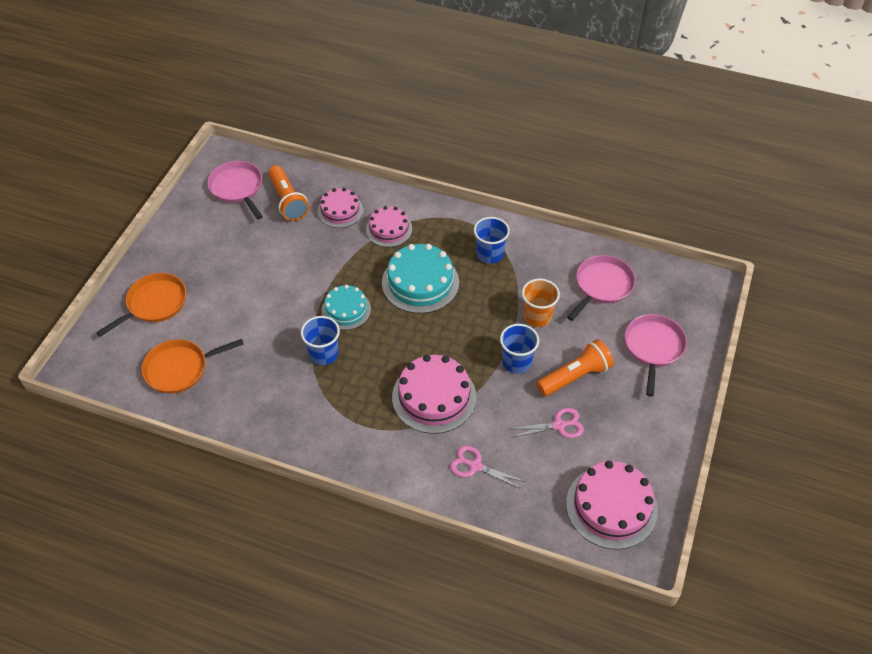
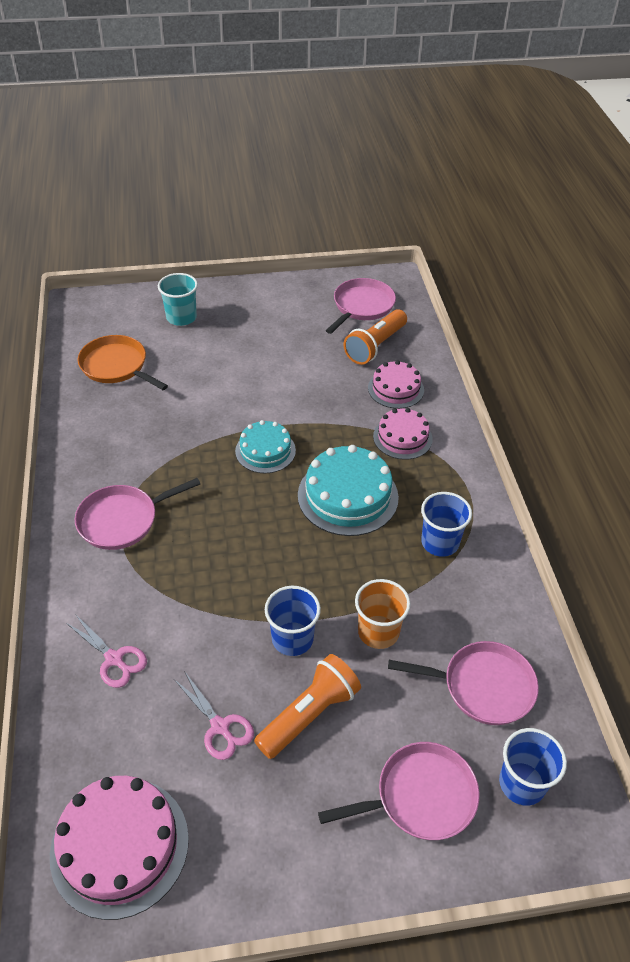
camera: 60 degrees right, 5 degrees down
(154, 304) = (181, 317): orange pan -> turquoise cup
(323, 354) = (195, 458): blue cup -> blue cup (522, 783)
(354, 421) = (122, 520): none -> pink pan
(434, 397) = (192, 577): pink cake -> none
(475, 466) = (114, 659): pink scissors -> pink scissors turned 135 degrees clockwise
(575, 376) = (309, 714): orange flashlight -> orange flashlight turned 75 degrees counterclockwise

